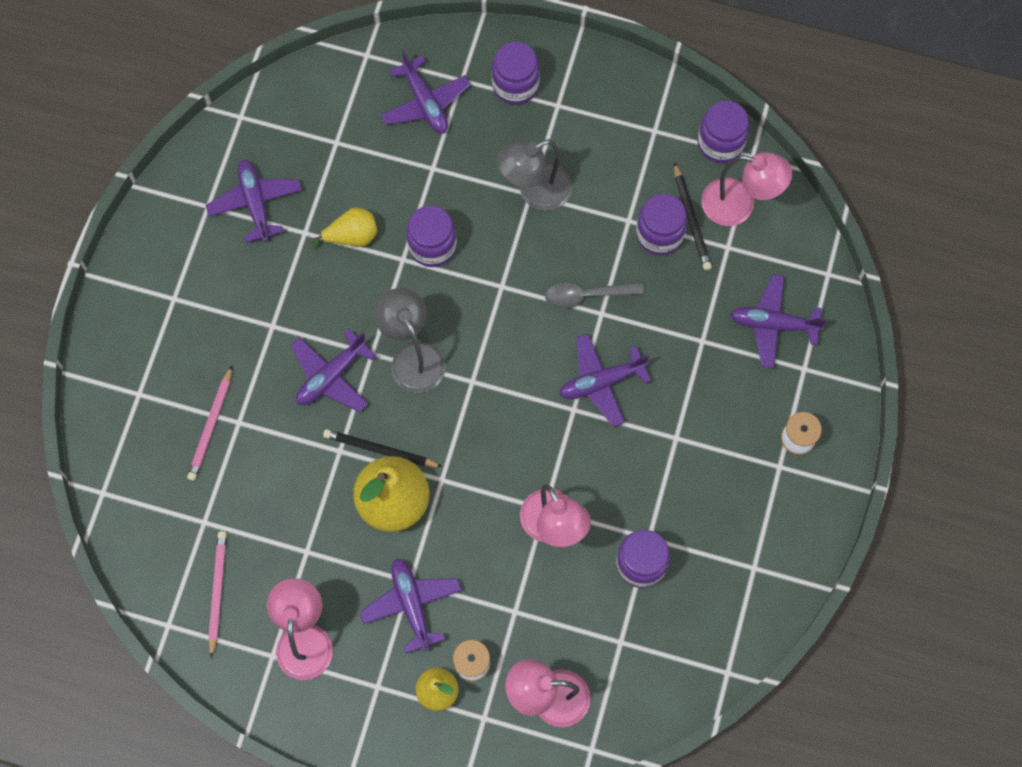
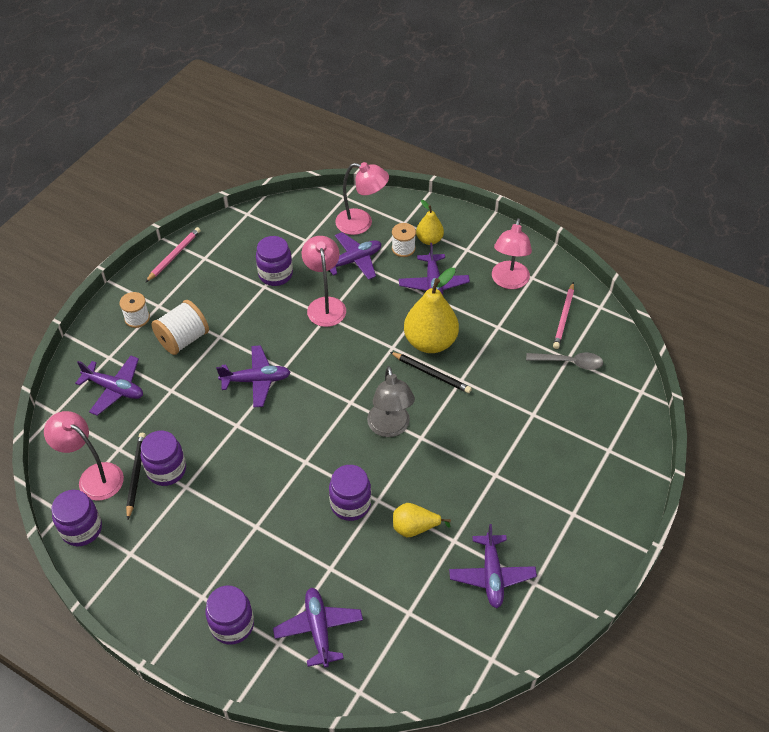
camera: 165 degrees left, 20 degrees down
(211, 426) = (554, 416): pink pencil -> pink pencil (174, 256)
(331, 376) = (456, 429): purple plane -> purple plane (354, 261)
(535, 192) = (251, 526): grey lamp -> none
(587, 295) = (242, 439): grey spoon -> grey spoon (569, 362)
(721, 420) = (183, 339): none -> white spool

